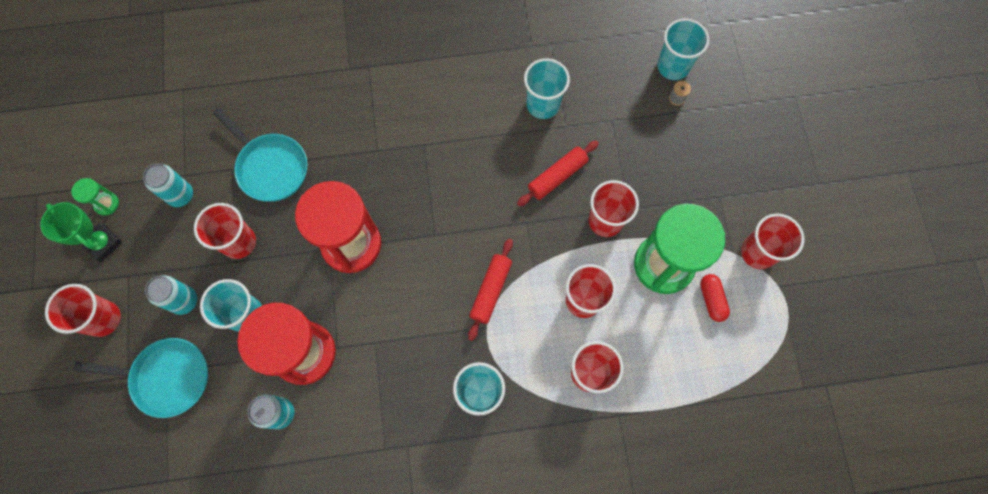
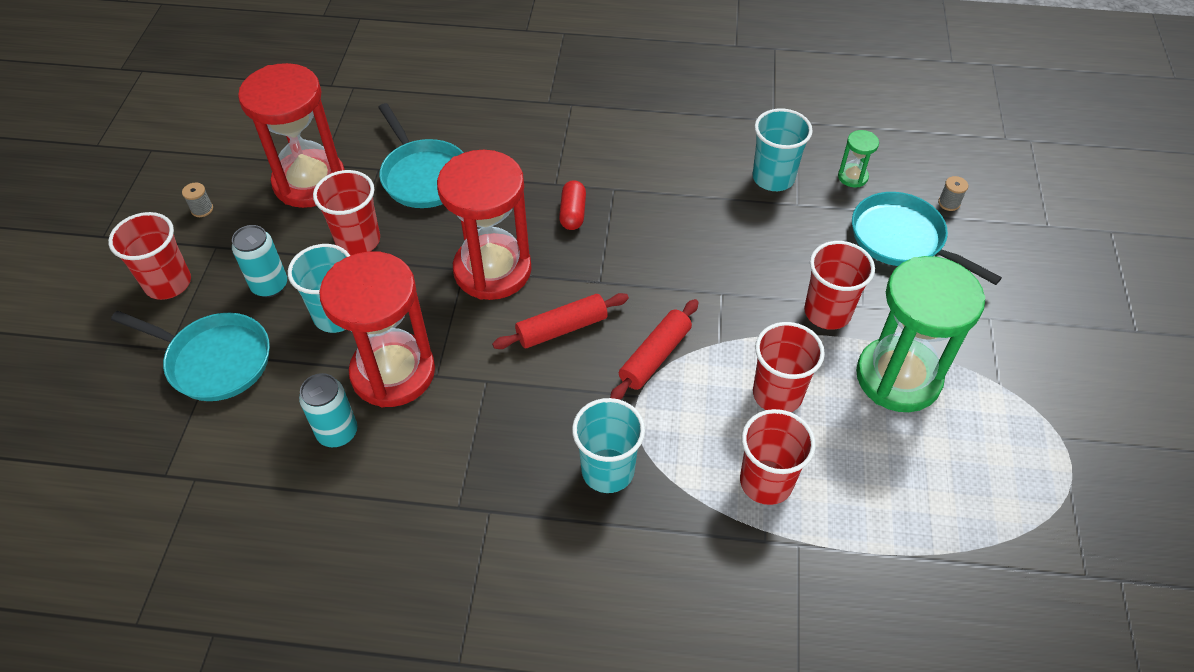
camera: 15 degrees right, 20 degrees down
(103, 243) = (202, 209): green trophy -> grey spool
(106, 204) = (223, 173): green hourglass -> green hourglass (852, 177)
(181, 195) = (310, 182): turquoise can -> red hourglass
(557, 176) = (774, 253): red rolling pin -> red rolling pin (561, 328)
(648, 141) = (902, 239): none -> turquoise pan
(673, 66) = (949, 171): turquoise cup -> none
(711, 299) = (960, 433): red capsule -> red capsule (573, 213)
(758, 252) = (1036, 391): red cup -> none

